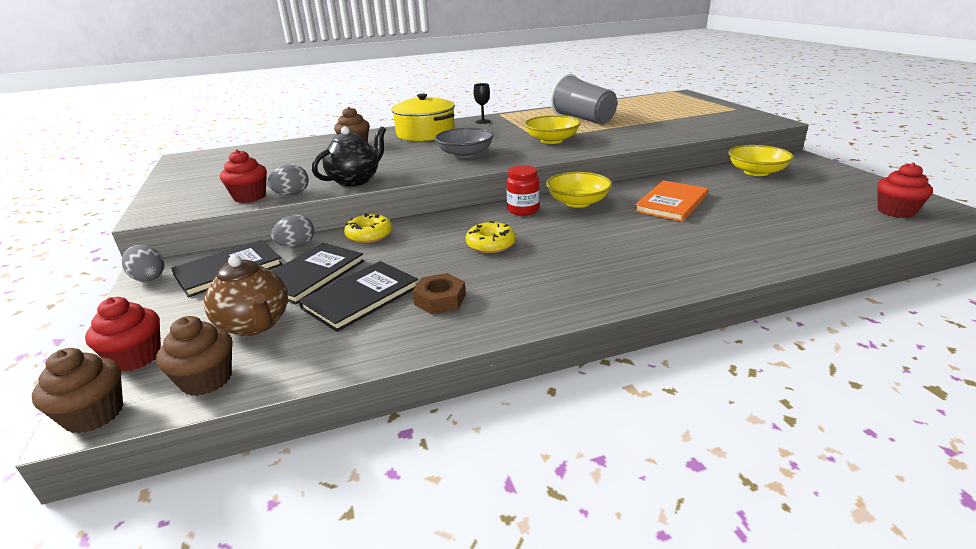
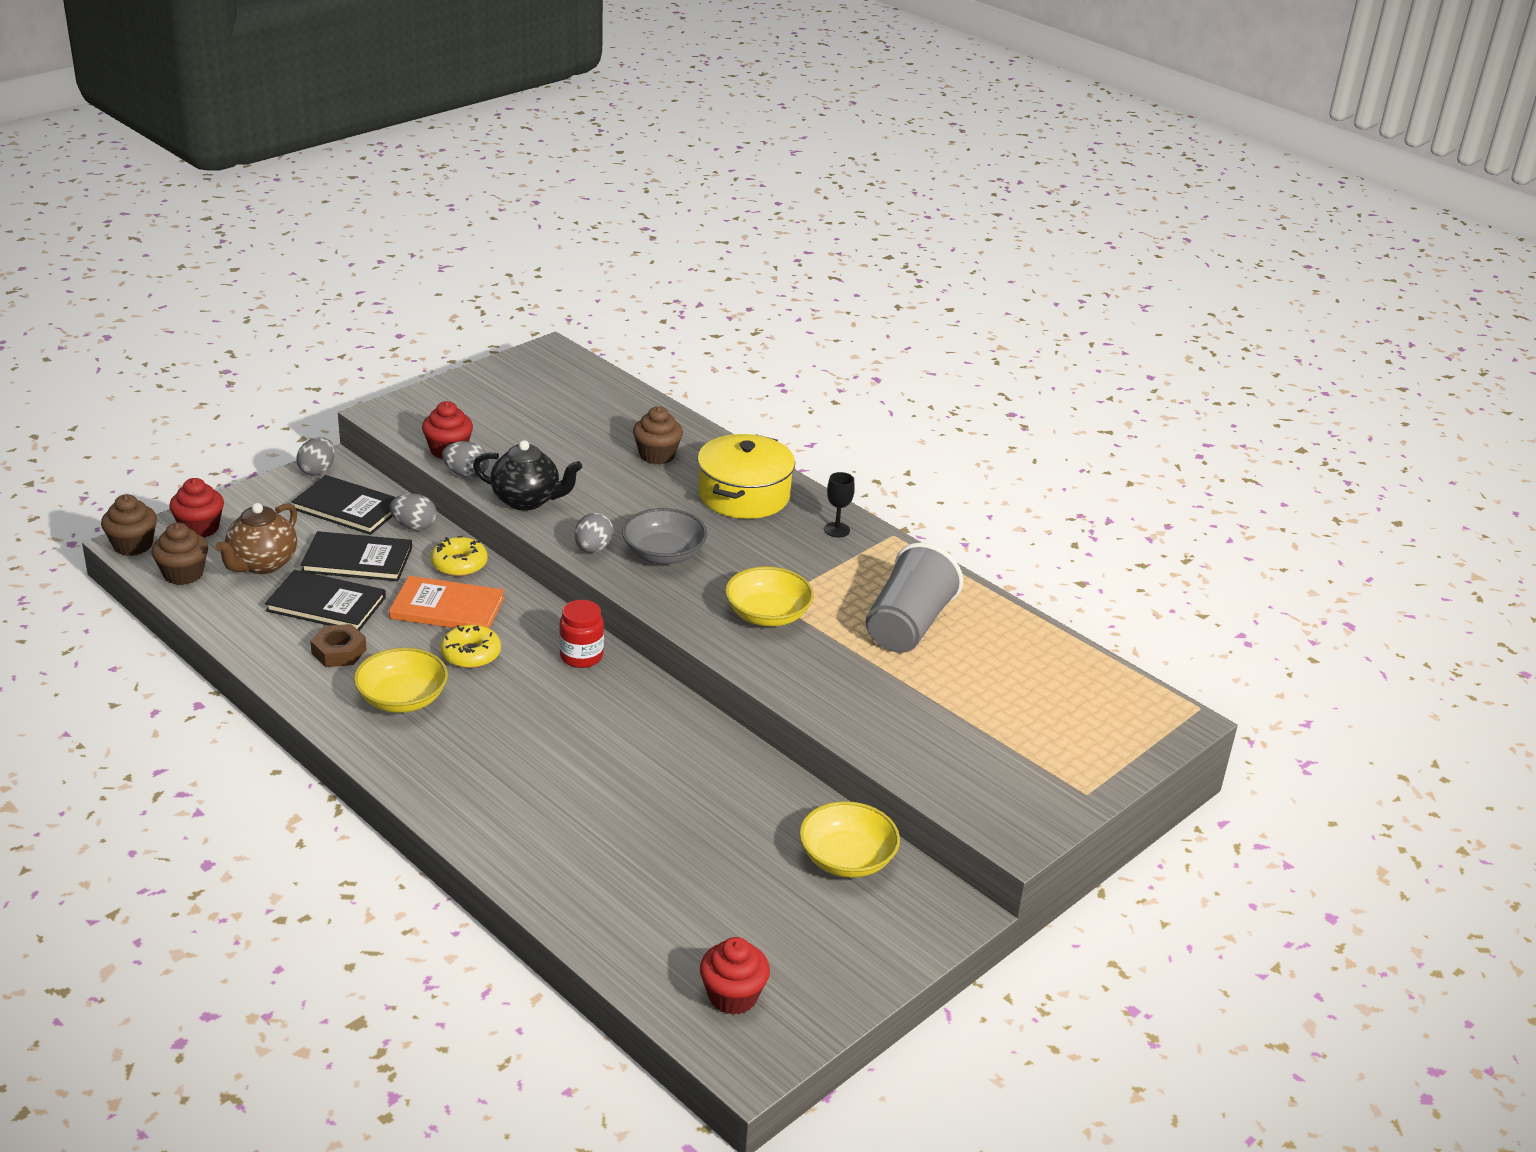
camera: 60 degrees right, 5 degrees up
(438, 169) = (593, 549): none -> grey egg
(578, 202) = (629, 697): yellow bowl -> yellow bowl (402, 699)
(671, 203) = (664, 779): orange book -> orange book (447, 608)

